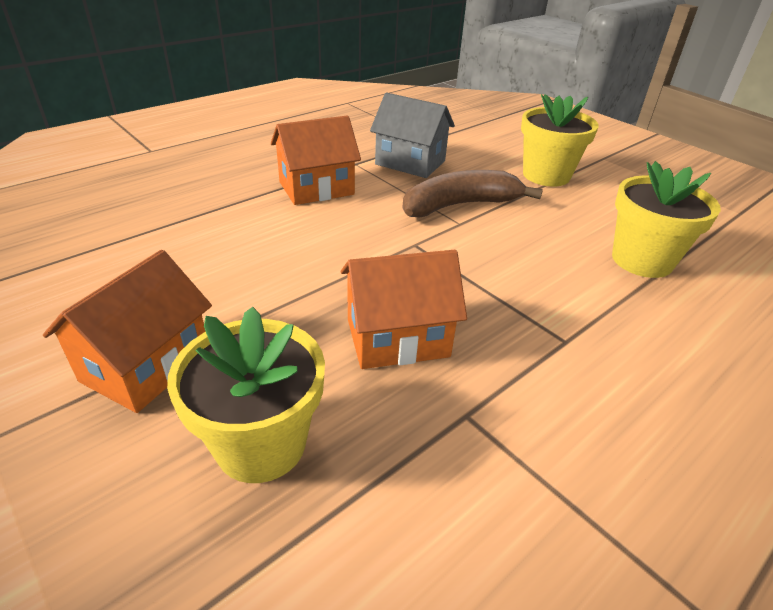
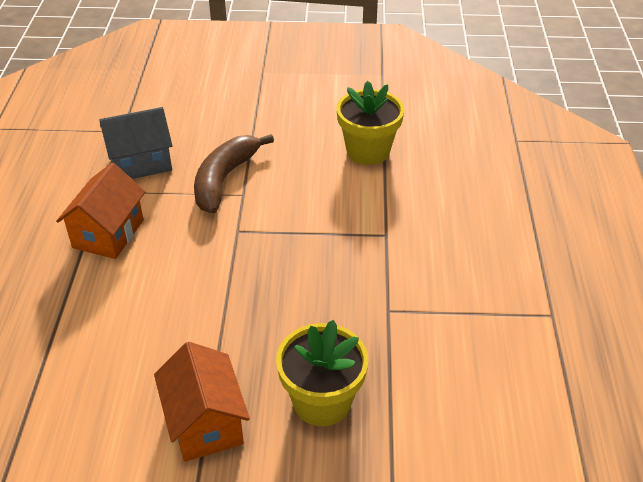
camera: 45 degrees left, 5 degrees up
(397, 337) = (308, 298): orange house -> none
(546, 175) = (245, 114): yellow flower pot -> none

